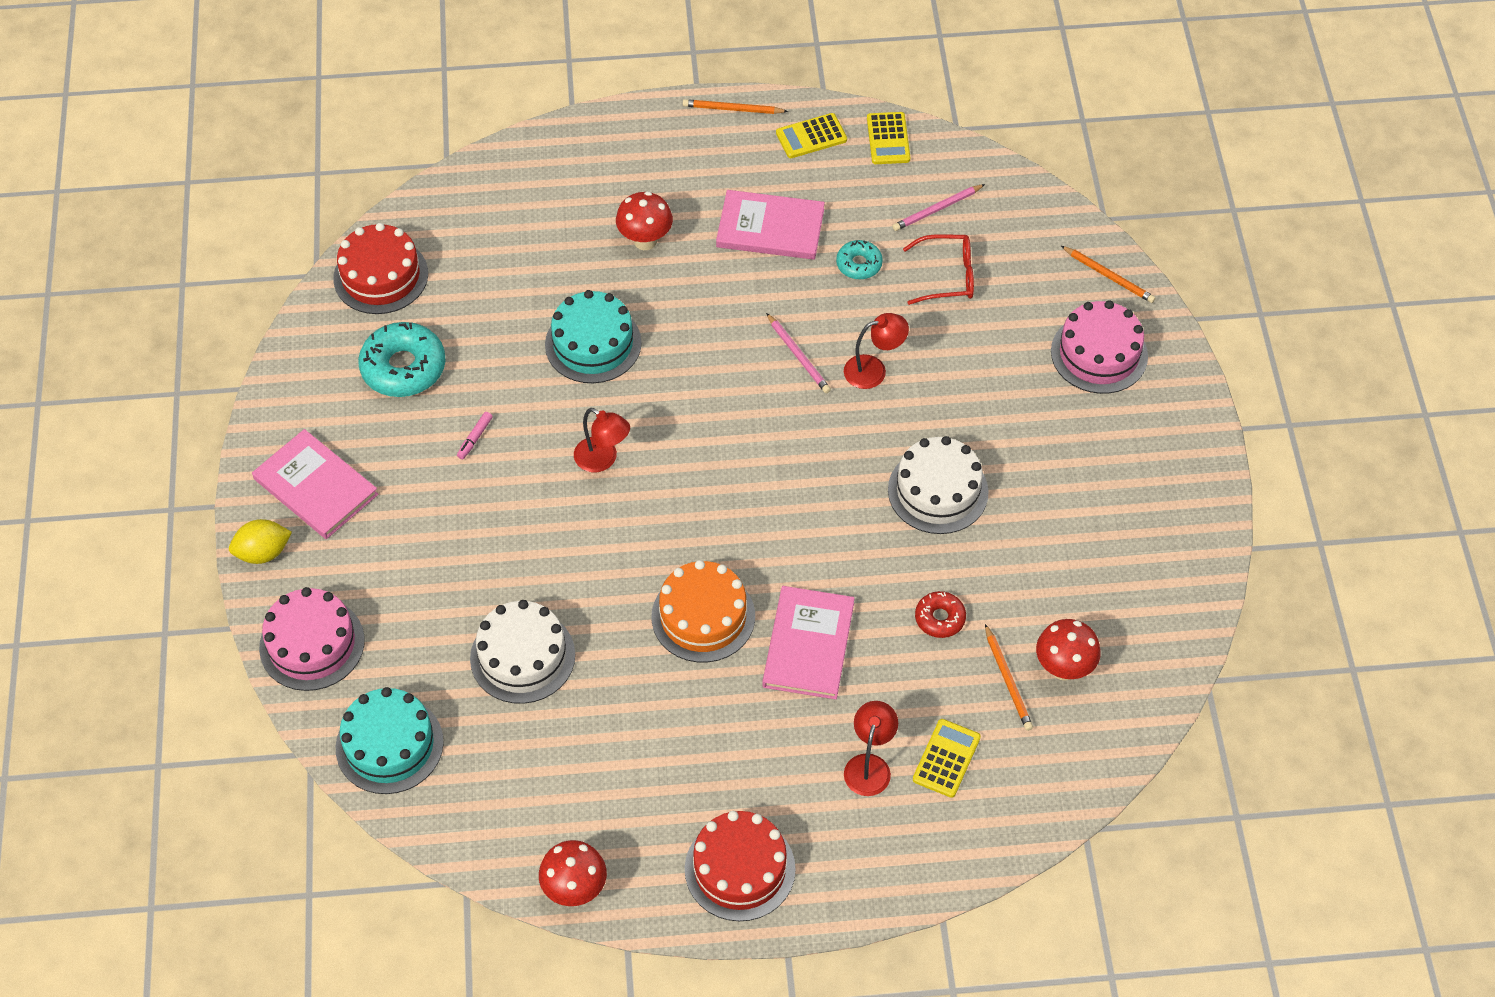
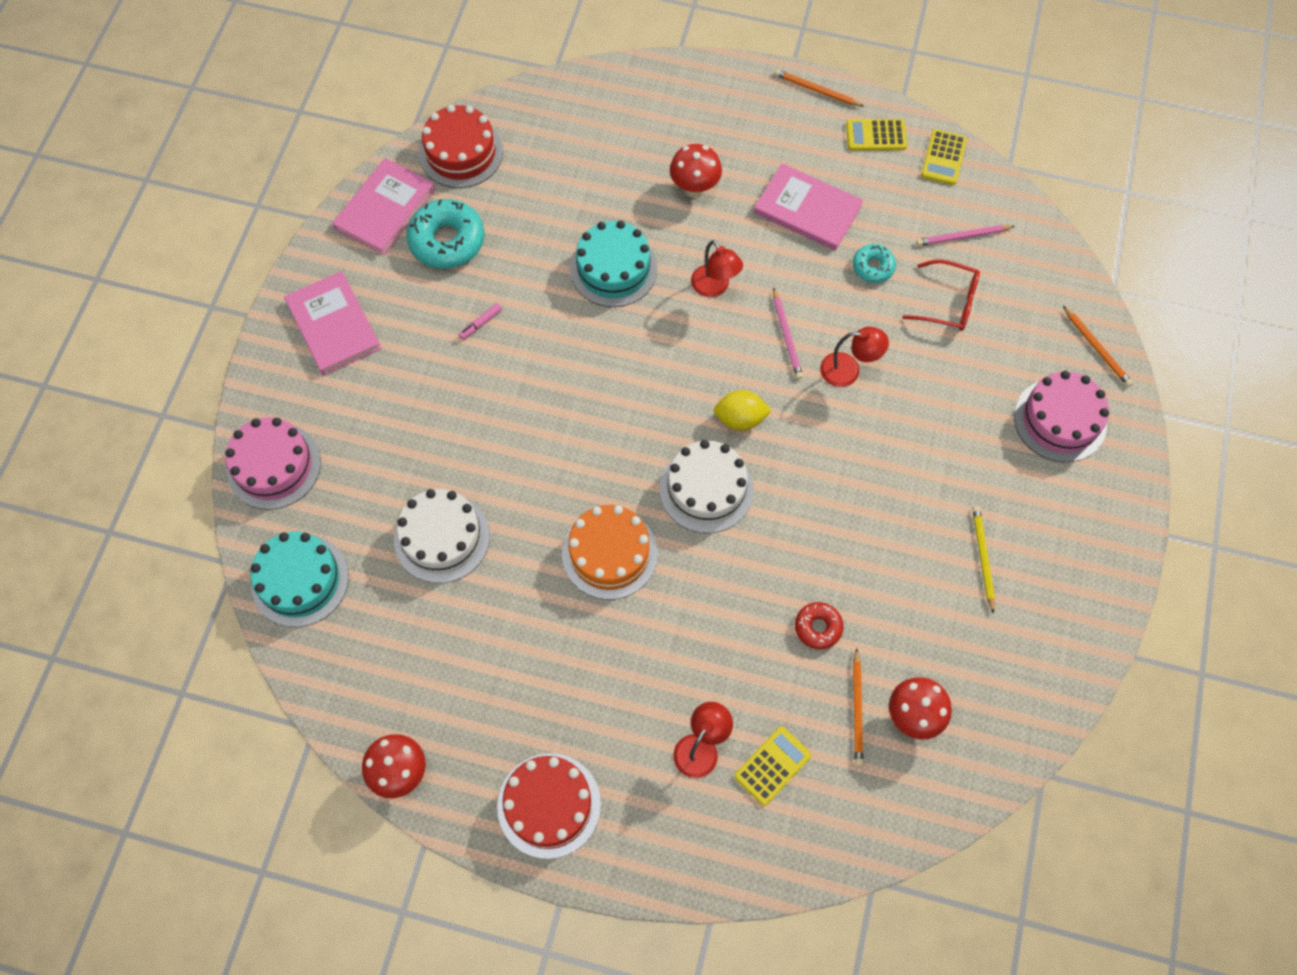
camera: 20 degrees right, 10 degrees up
(263, 553) = (267, 370): yellow lemon -> yellow lemon (740, 419)
(603, 460) = (580, 378): red lamp -> red lamp (714, 287)
(808, 645) = (691, 612): pink book -> pink book (385, 209)
(938, 491) = (862, 504): white cake -> white cake (706, 489)
(1074, 503) = (982, 557): none -> yellow pencil

